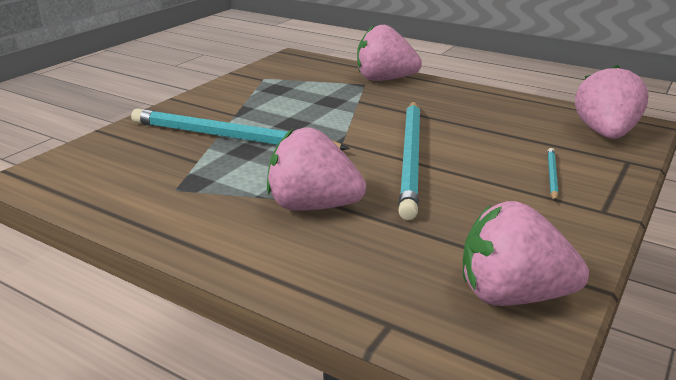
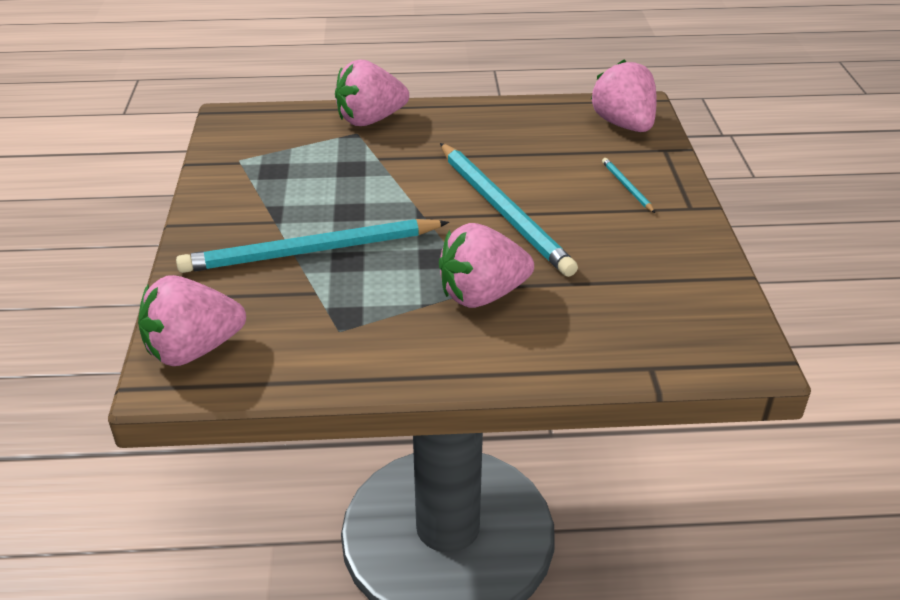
camera: 35 degrees left, 10 degrees up
(512, 295) = (701, 308): pink strawberry -> pink strawberry (193, 350)

